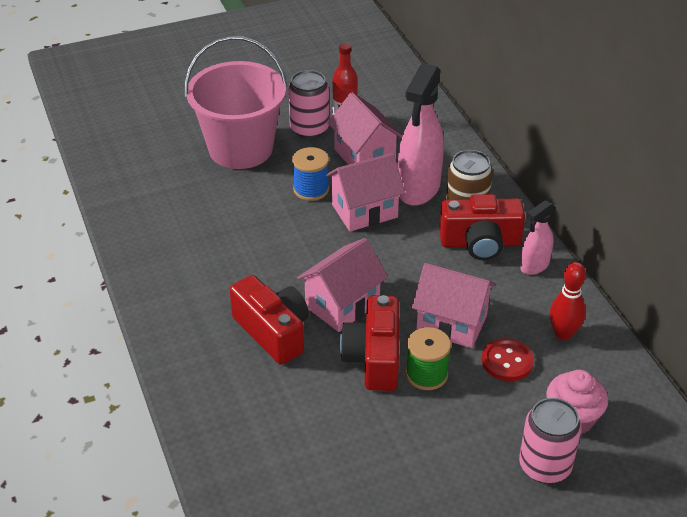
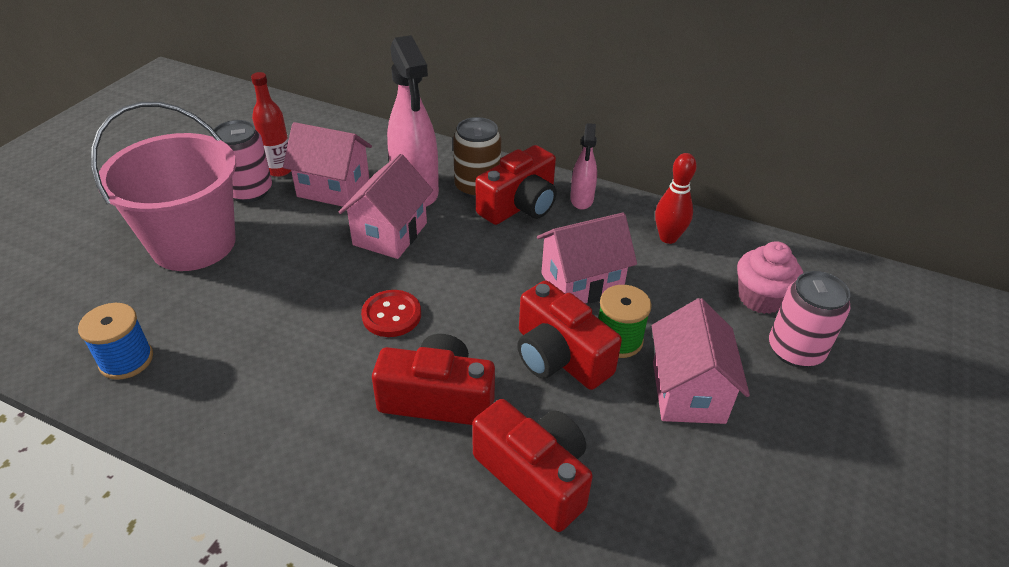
camera: 45 degrees left, 0 degrees up
(275, 409) = (534, 476): none -> red camera
(311, 189) = (315, 242): blue spool -> blue spool (126, 360)
(342, 305) = (472, 328): pink house -> pink house (688, 392)
(507, 361) = (660, 285): red button -> red button (391, 315)

